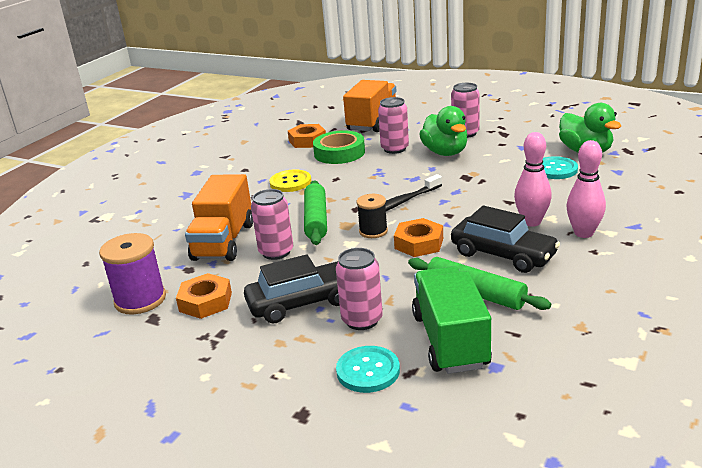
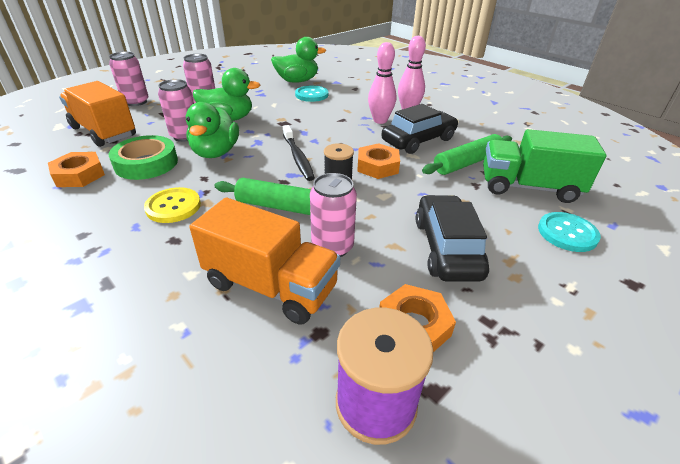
camera: 75 degrees left, 10 degrees up
(362, 320) = (489, 220): pink can -> pink can (136, 102)
(378, 169) = (216, 152): none -> green duck

